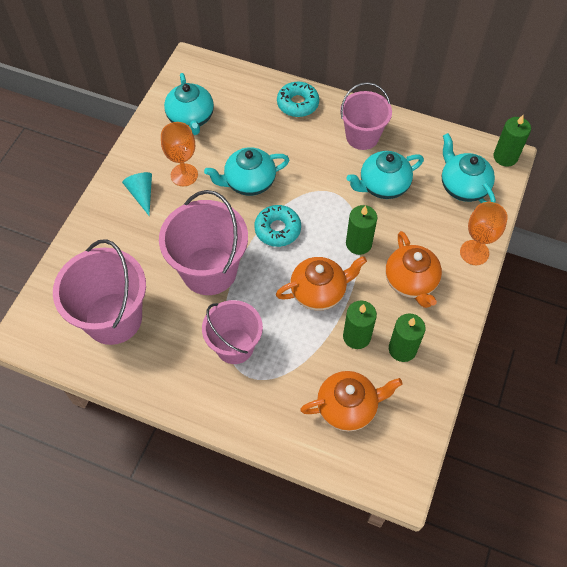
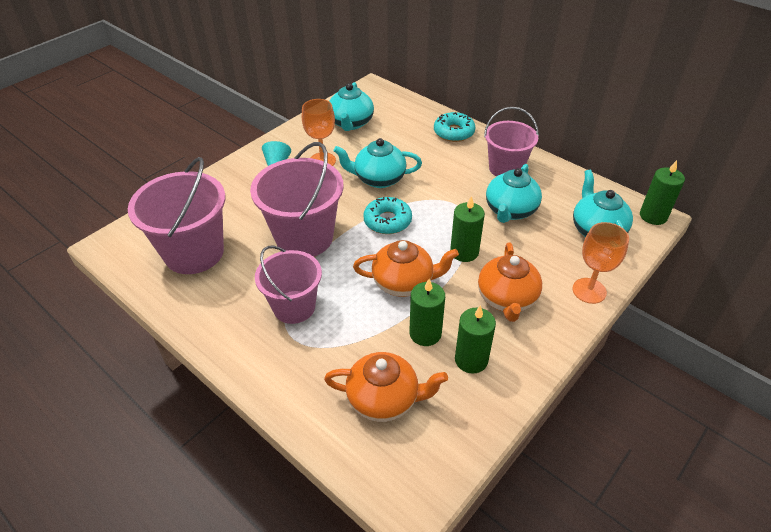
camera: 20 degrees right, 15 degrees down
(383, 186) = (510, 211): turquoise teapot -> turquoise teapot turned 60 degrees counterclockwise

